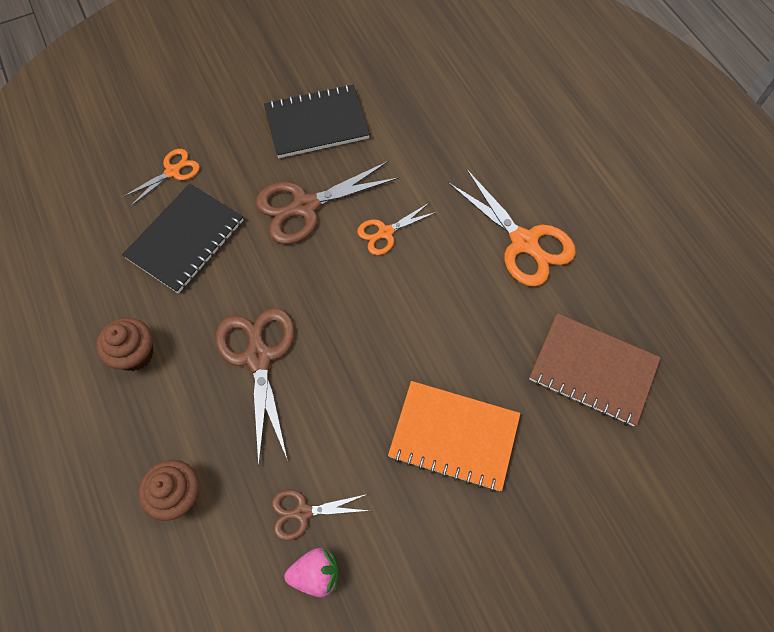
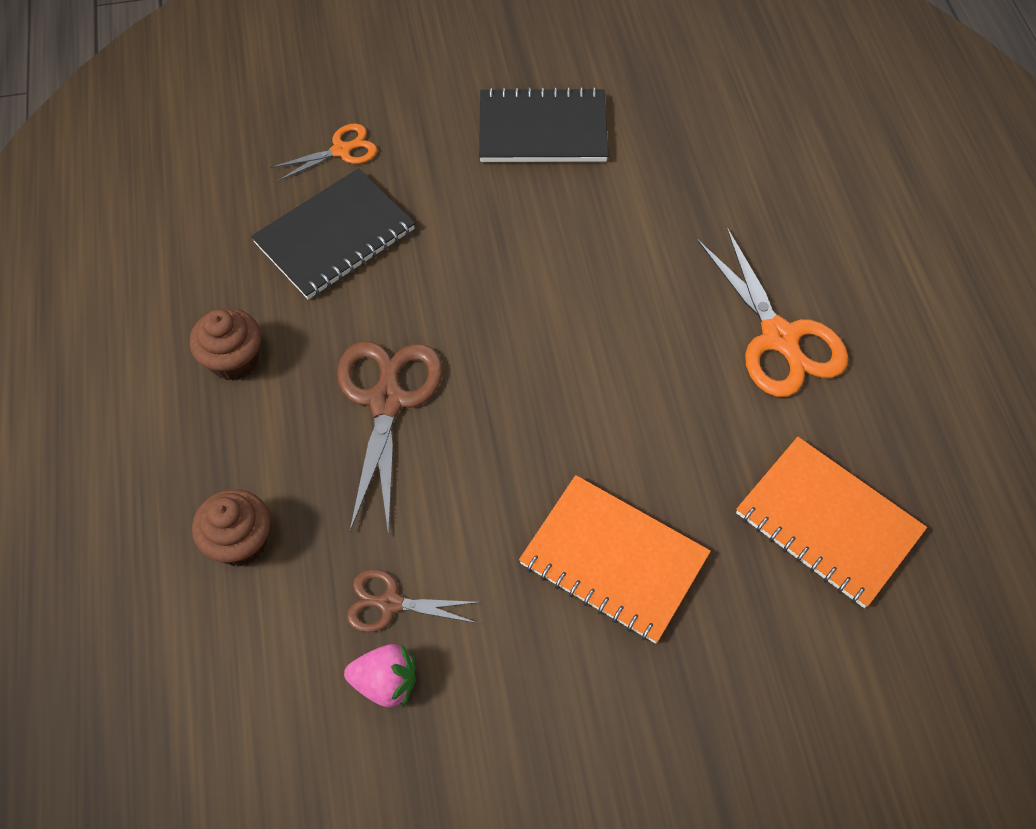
camera: 15 degrees right, 5 degrees down
(304, 207) = (498, 229): brown scissors -> none
(385, 233) = (594, 285): orange scissors -> none
(592, 370) = (827, 523): brown notebook -> orange notebook

